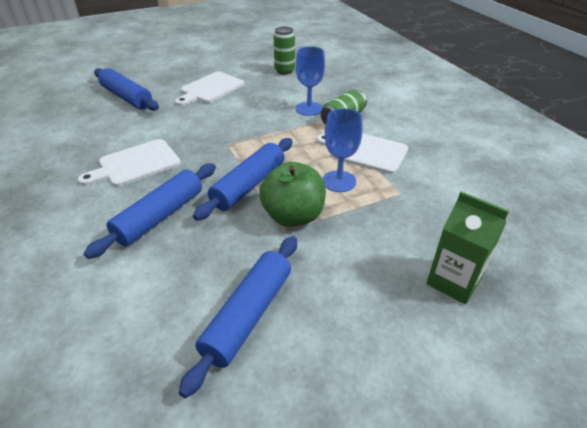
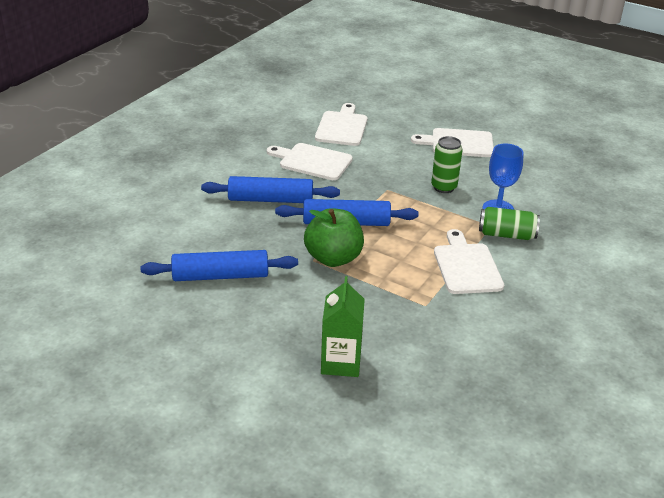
camera: 55 degrees right, 5 degrees down
(110, 127) = (342, 127): none -> white cutting board
(126, 97) = (390, 112): blue rolling pin -> none
(284, 71) = (551, 168): green can -> green can (443, 187)
(339, 181) = (403, 266): blue goblet -> none

